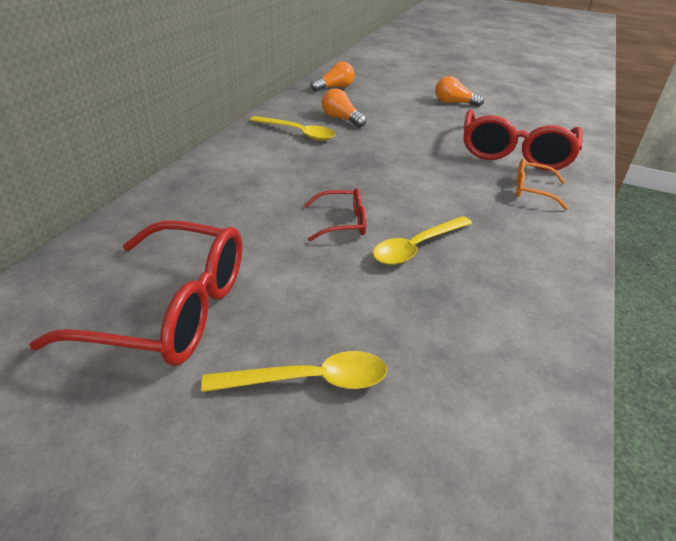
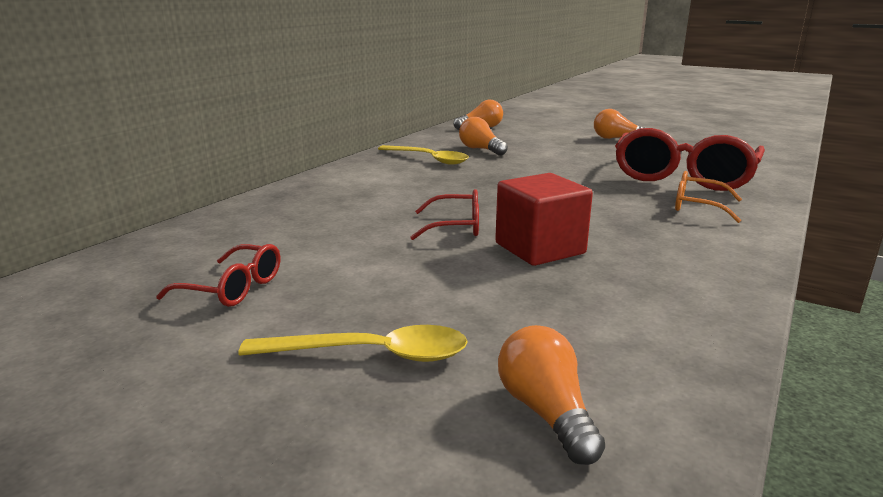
camera: 10 degrees right, 15 degrees down
(170, 310) = (233, 288): red glasses -> red glasses, size x0.49
(416, 247) = (540, 248): yellow spoon -> red cube
(457, 431) = (546, 412): none -> orange light bulb

